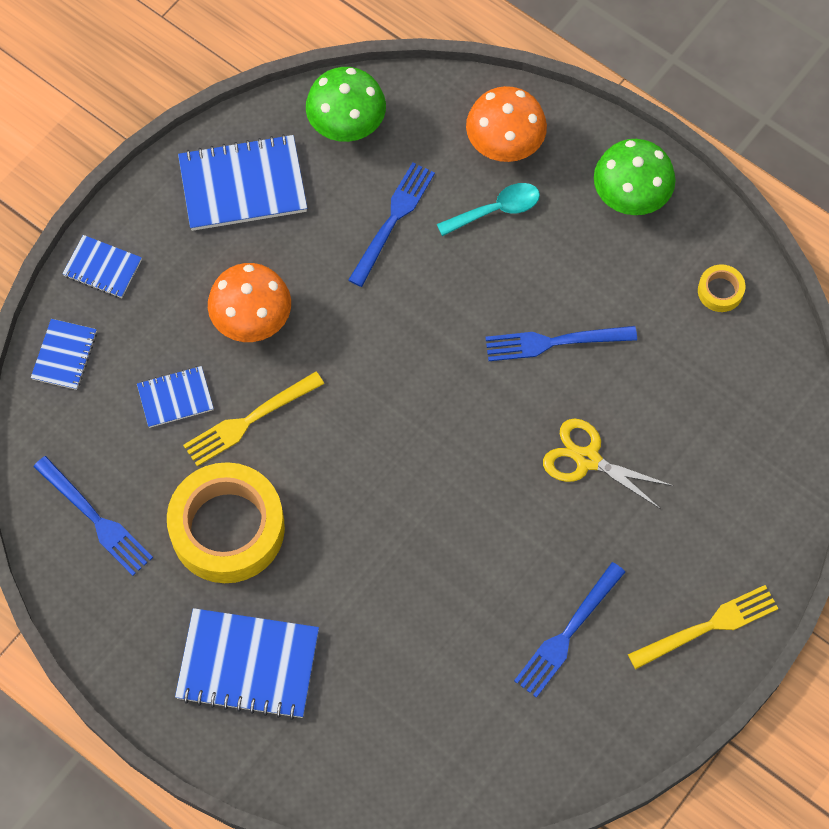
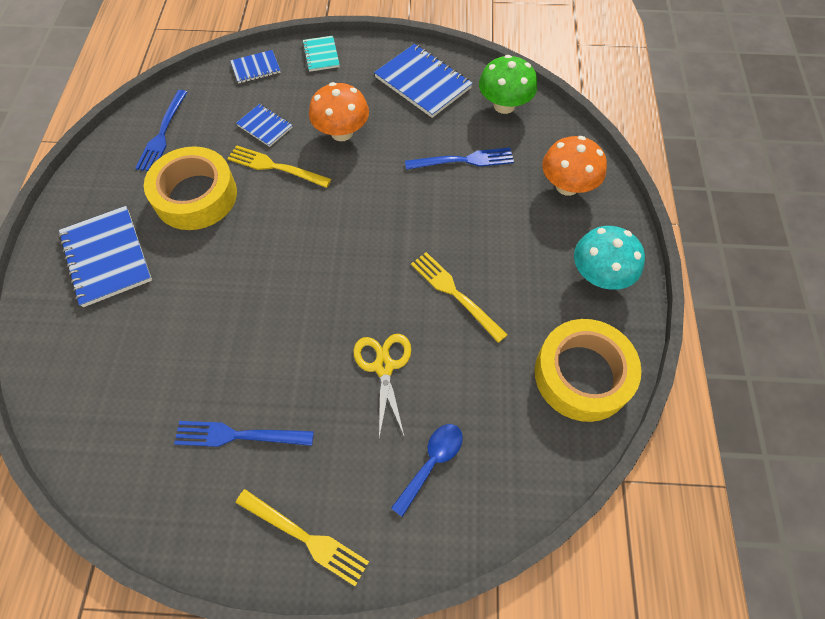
camera: 55 degrees right, 5 degrees down
(102, 268) = (321, 55): blue notebook -> turquoise notebook
(496, 210) = (519, 207): turquoise spoon -> none
(553, 342) = (454, 293): blue fork -> yellow fork
(630, 196) = (599, 275): green mushroom -> turquoise mushroom
(713, 478) = (432, 462): none -> blue spoon
(720, 291) = (582, 375): yellow tape -> yellow tape, size x2.39

